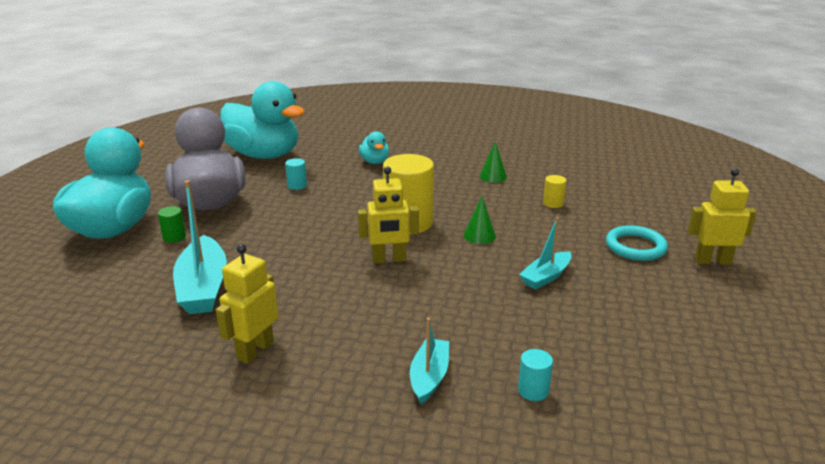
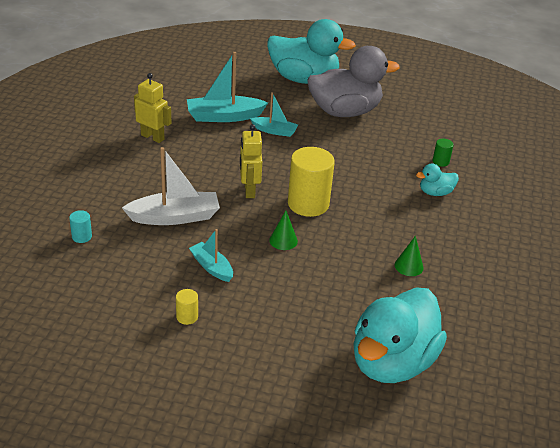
camera: 90 degrees right, 10 degrees up
(174, 237) = (290, 102): green cylinder -> green cylinder (440, 161)
(264, 155) = (440, 132): turquoise duck -> turquoise duck (392, 362)
(297, 185) = (378, 150): turquoise cylinder -> none
(429, 377) = (108, 197): turquoise boat -> turquoise boat (274, 131)
(459, 311) = (174, 217): none -> white boat
(553, 203) = (346, 298): yellow cylinder -> yellow cylinder (187, 317)
(635, 247) = (254, 335): turquoise ring -> none
(712, 261) = (222, 384): yellow robot -> none

